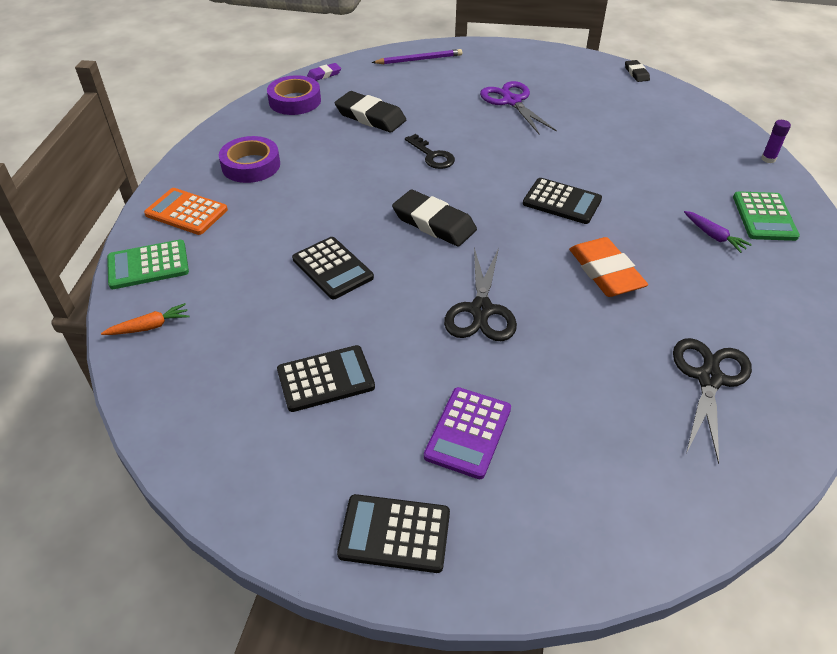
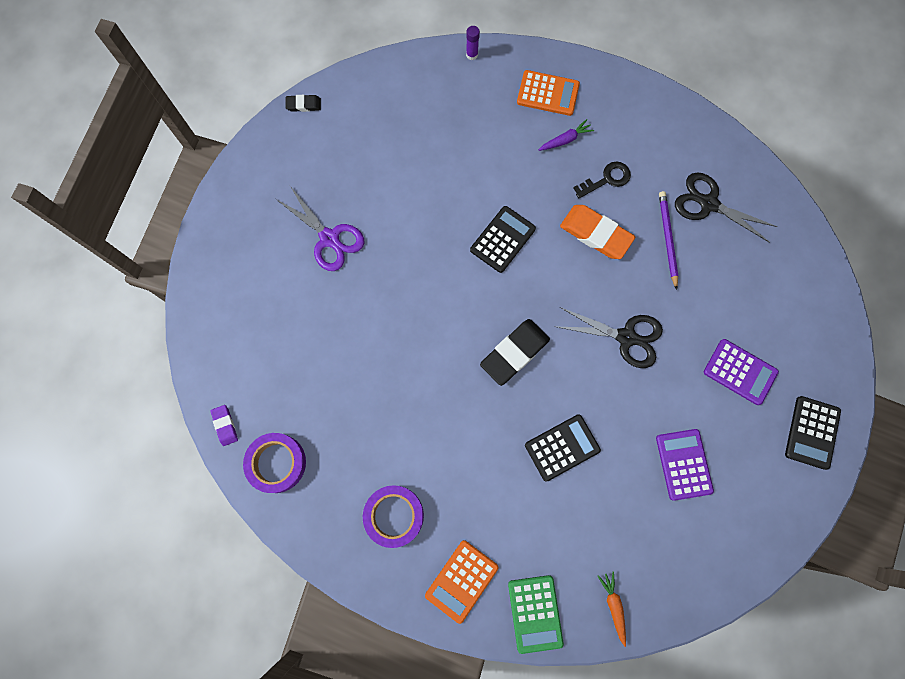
camera: 80 degrees left, 30 degrees up
(326, 379) = (684, 464): black calculator -> purple calculator
(370, 117) = (328, 385): black eraser -> none
(419, 59) = (217, 314): purple pencil -> purple pencil (667, 239)
(432, 156) = (411, 335): black key -> black key (606, 179)
(511, 101) = (329, 238): purple scissors -> purple scissors turned 120 degrees counterclockwise
(605, 272) = (595, 234): orange eraser -> orange eraser turned 45 degrees clockwise
(764, 217) = (548, 93): green calculator -> orange calculator

